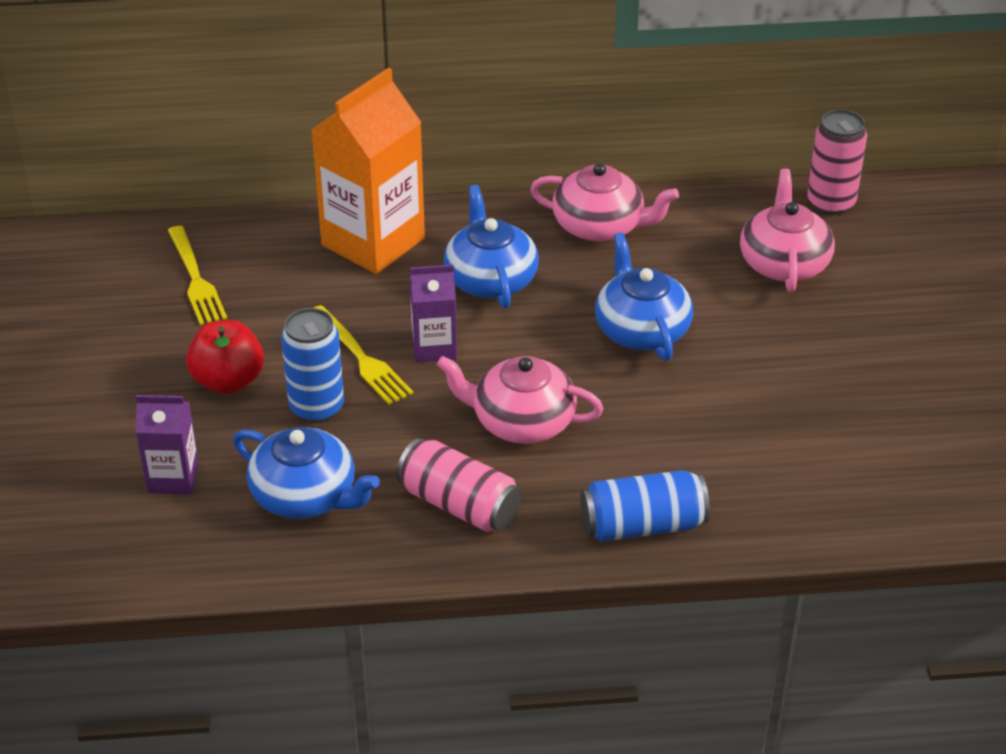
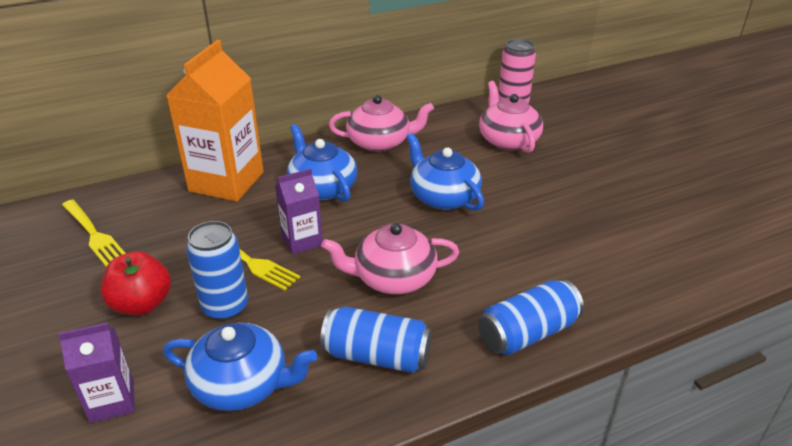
camera: 20 degrees left, 5 degrees down
(459, 504) = (377, 356): pink can -> blue can

